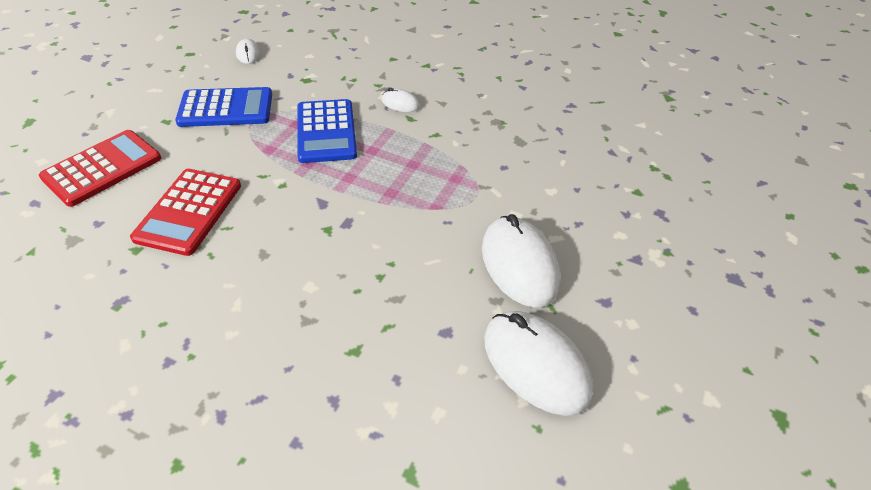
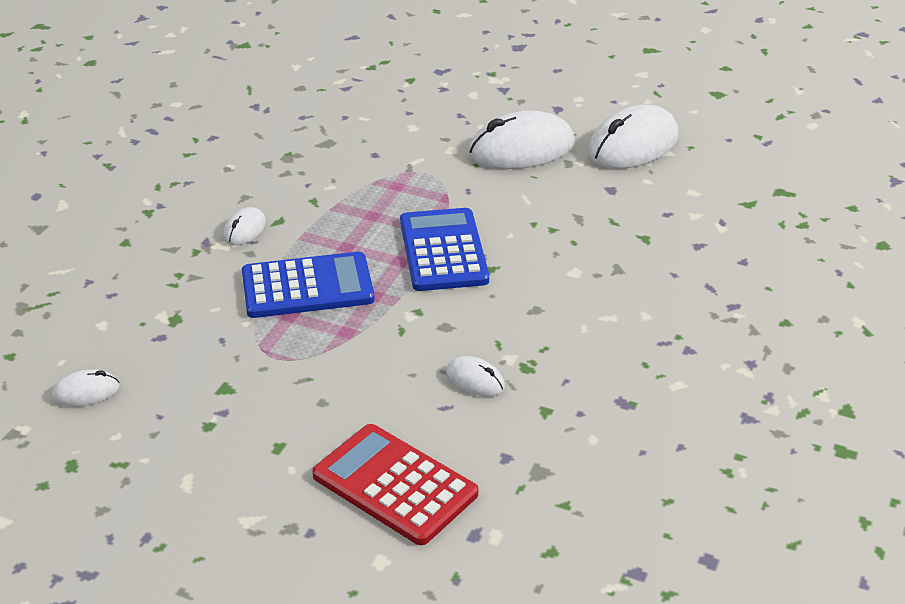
camera: 90 degrees left, 10 degrees down
(189, 211) = (475, 380): red calculator -> white mouse
(226, 108) = (248, 389): blue calculator -> blue calculator (443, 251)

